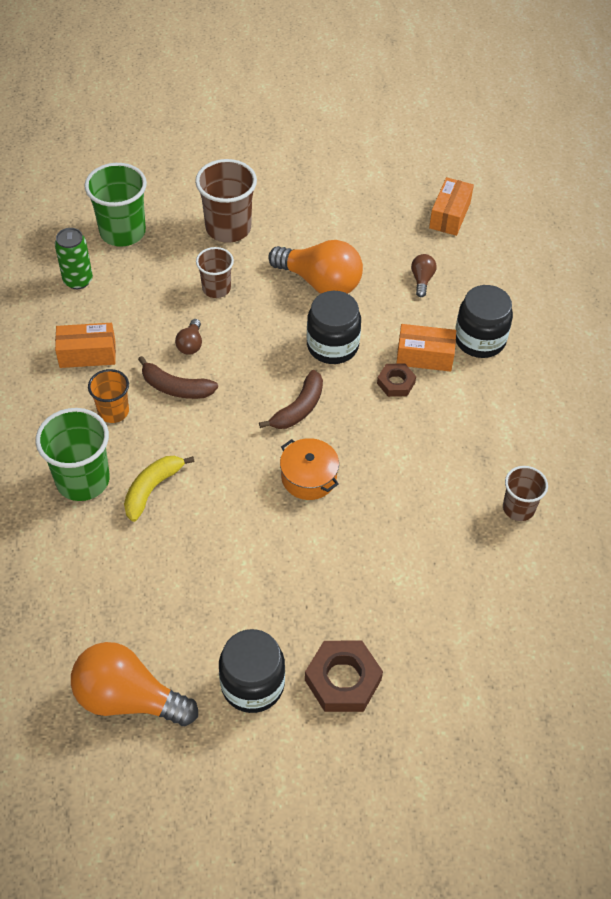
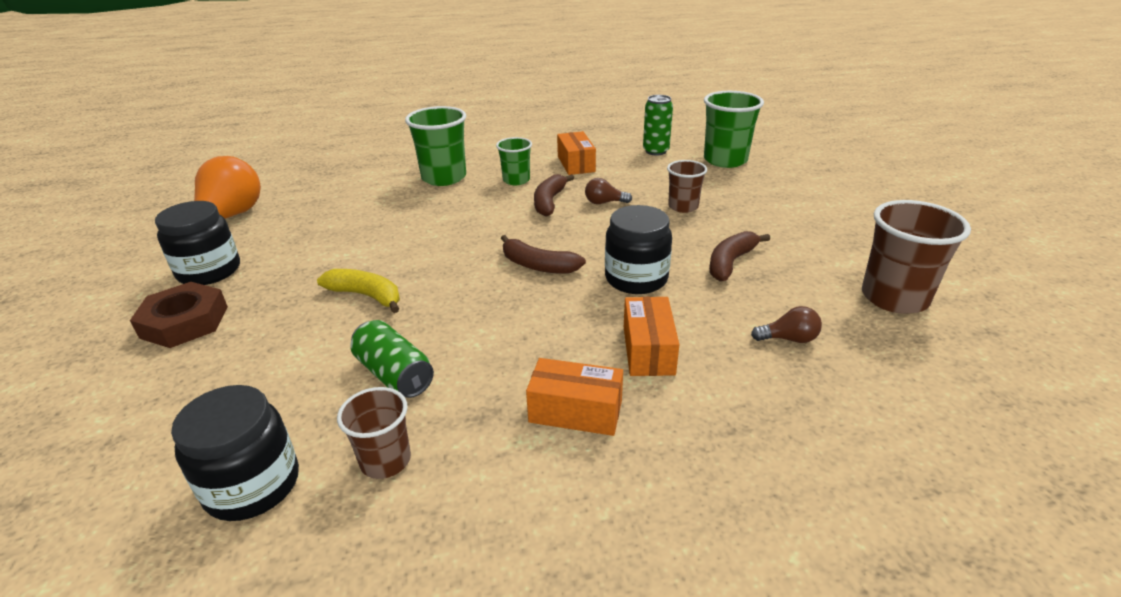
camera: 85 degrees right, 20 degrees down
(113, 411) = (516, 180): orange cup -> green cup
(152, 489) = (433, 204): yellow banana -> yellow banana (366, 296)
(228, 228) = (771, 204): brown cup -> brown cup (894, 298)
(309, 477) = (445, 279): orange pot -> none
(320, 282) = (730, 262): orange light bulb -> brown banana
(396, 383) = (594, 329): brown nut -> none
(434, 508) = (394, 374): none -> green can
(450, 215) = (943, 358): orange box -> orange box (575, 411)
(480, 340) = (703, 403): black jar -> black jar (252, 485)

